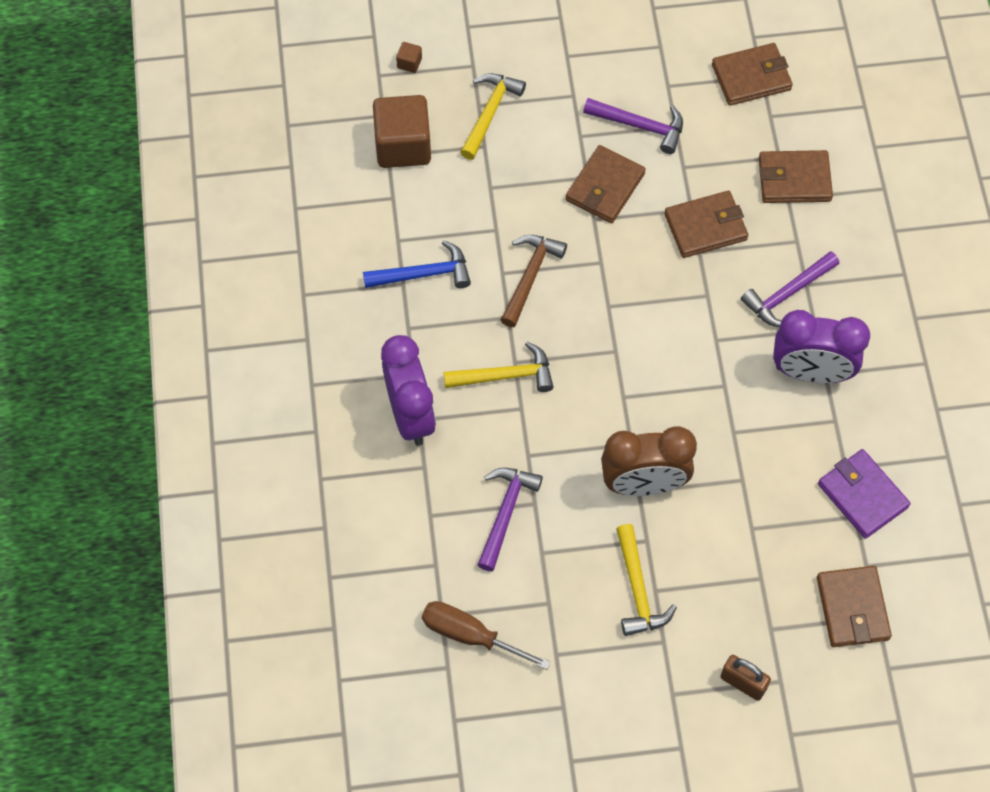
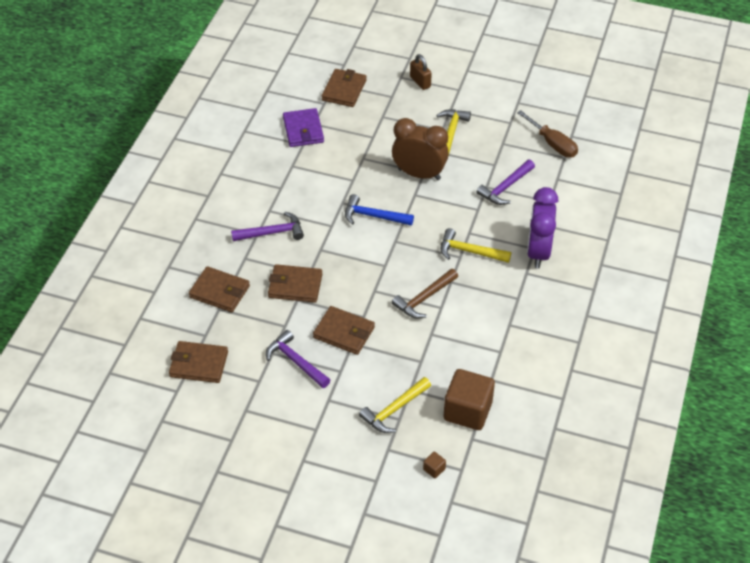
camera: 155 degrees left, 15 degrees down
(423, 274) = (493, 325): blue hammer -> blue hammer (373, 216)
(605, 187) = (344, 332): brown wallet -> brown wallet turned 60 degrees clockwise
(811, 372) = (288, 191): purple clock -> none

